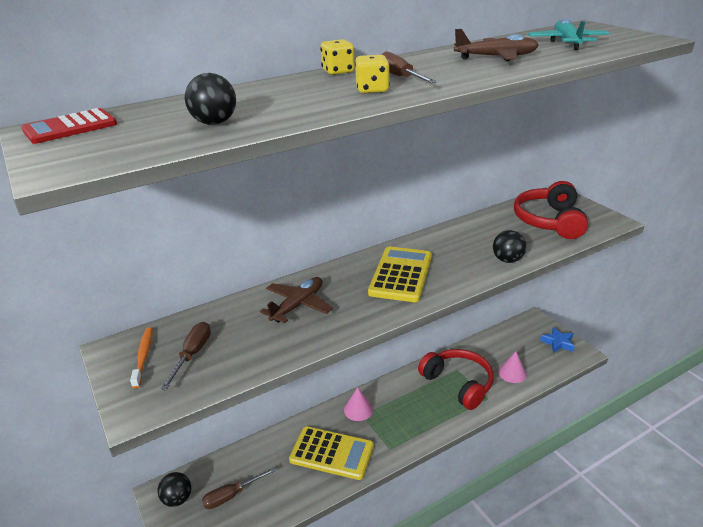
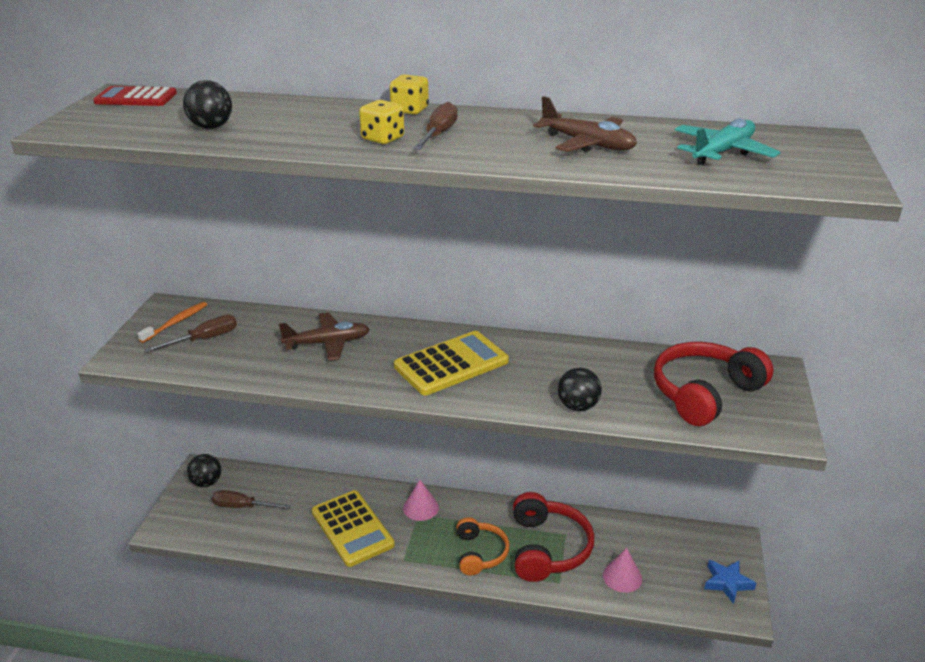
camera: 40 degrees right, 0 degrees up
(427, 412) = (480, 553): none -> orange headphones

